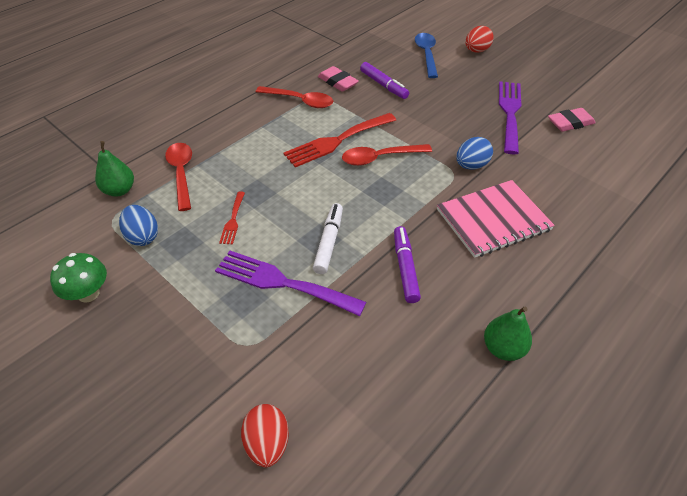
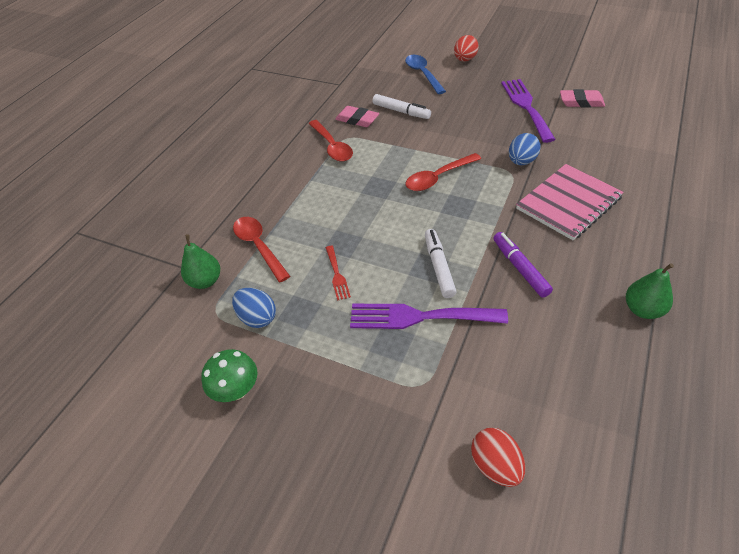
camera: 15 degrees left, 0 degrees up
(299, 101) = (332, 146): red spoon -> red spoon turned 60 degrees clockwise
(336, 141) = (389, 174): red fork -> none
(383, 85) = (401, 111): purple marker -> white marker
(570, 123) = (581, 102): pink eraser -> pink eraser turned 45 degrees clockwise

